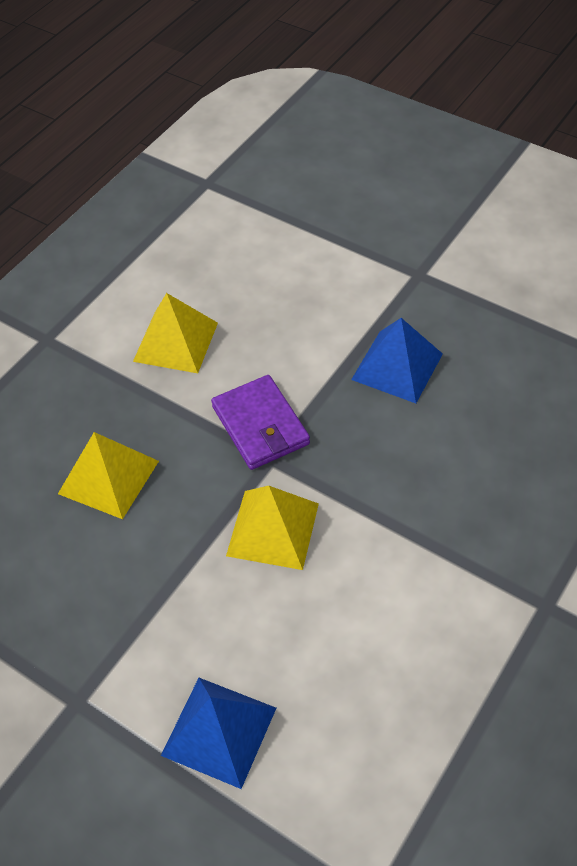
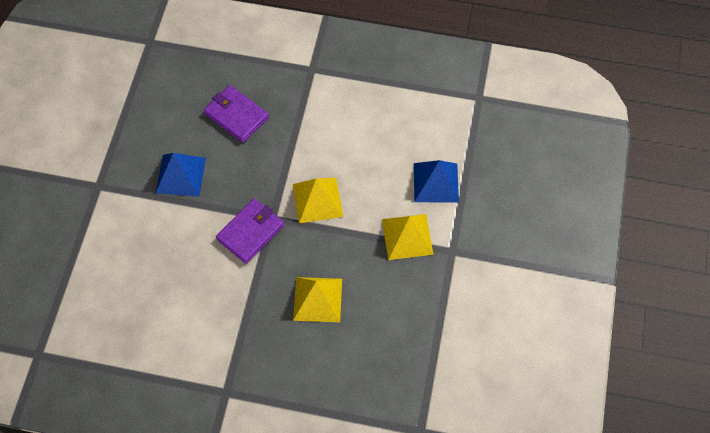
camera: 115 degrees left, 10 degrees up
(175, 341) = (201, 308): yellow pyramid -> yellow pyramid (407, 236)
(481, 463) = (236, 115): none -> purple wallet

